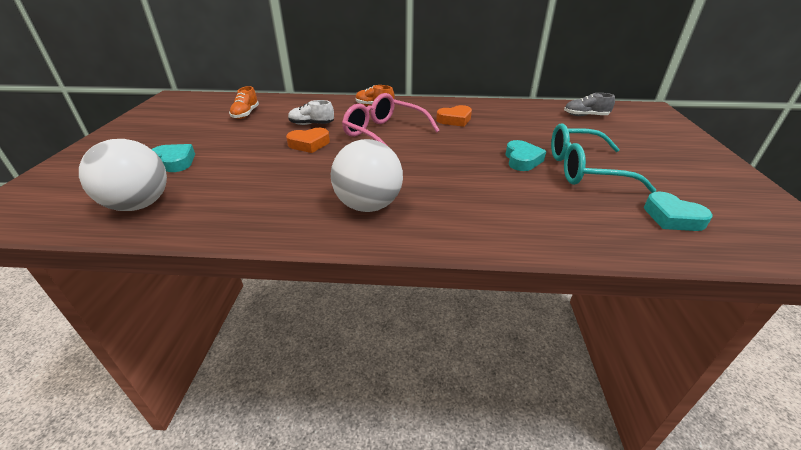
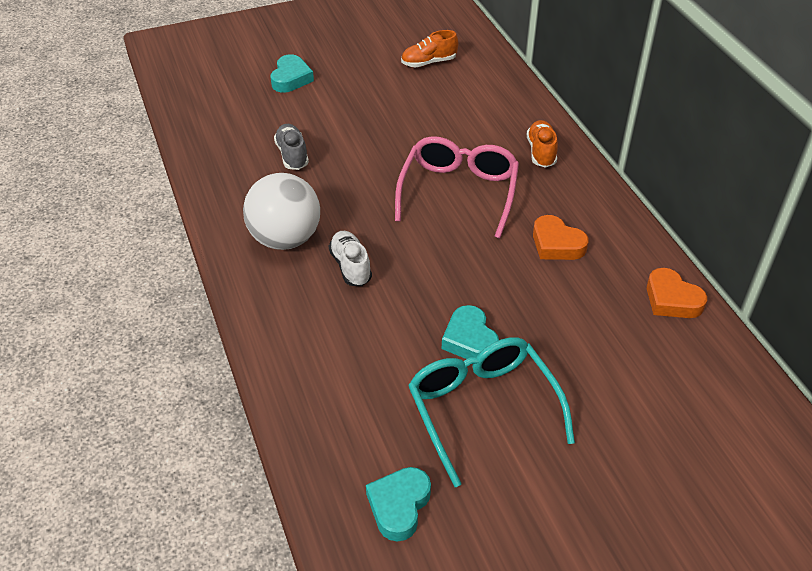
camera: 65 degrees right, 10 degrees up
(139, 205) = (212, 102): white ball -> none
(309, 144) = (387, 144): orange heart -> orange heart (672, 299)
(311, 124) = (440, 123): white shoe -> white shoe (350, 266)
(522, 160) = (470, 340): turquoise heart -> turquoise heart turned 90 degrees clockwise
(585, 116) = (705, 397): grey shoe -> grey shoe (292, 155)

